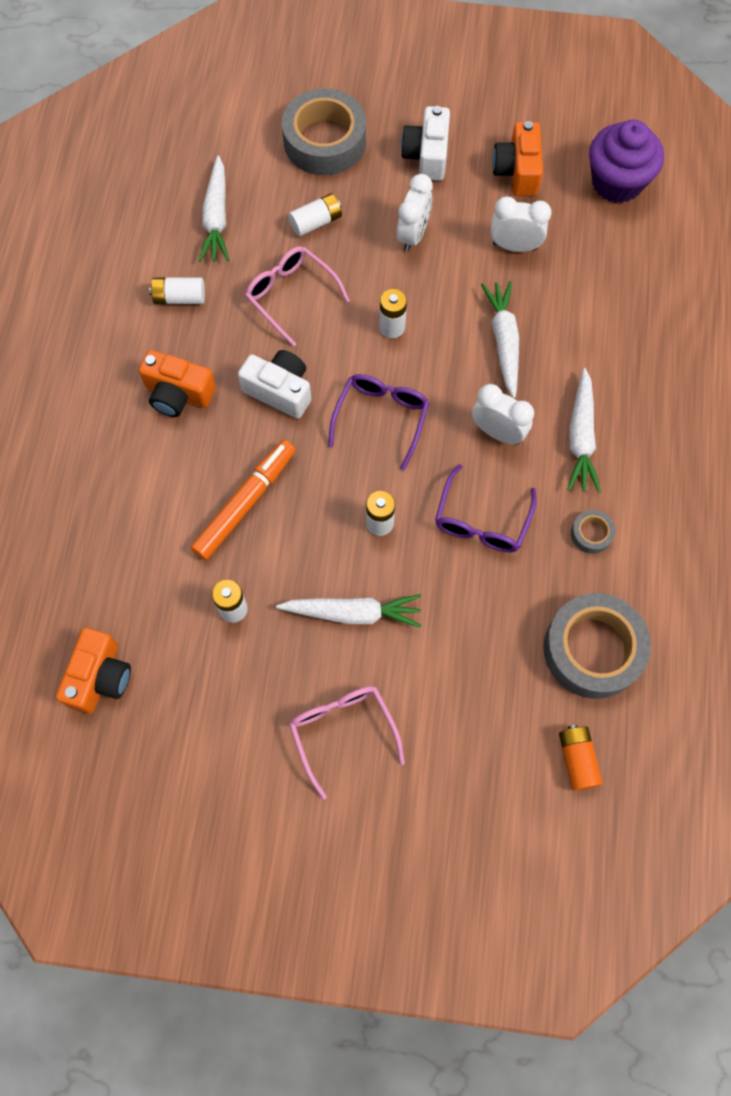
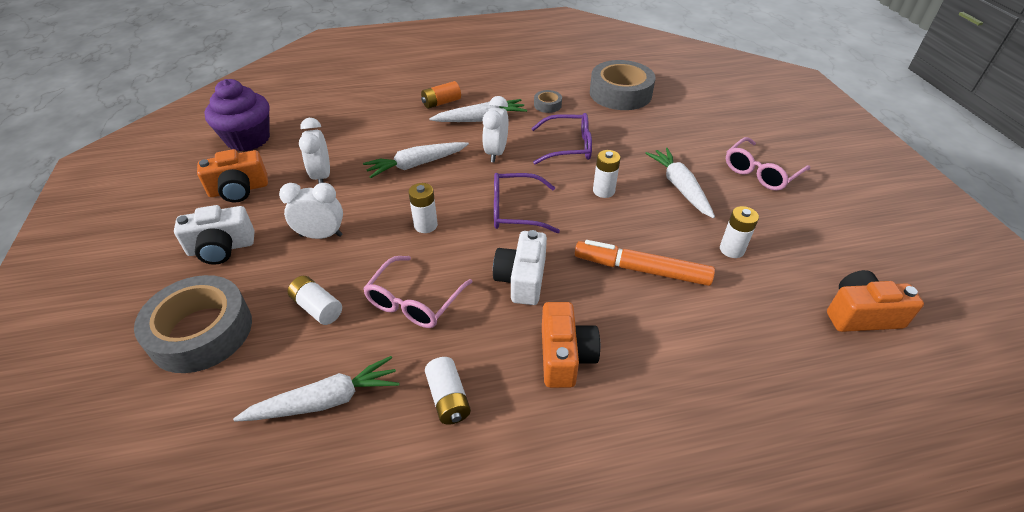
camera: 110 degrees left, 25 degrees down
(577, 759) = (687, 88): orange battery -> orange battery (441, 103)

